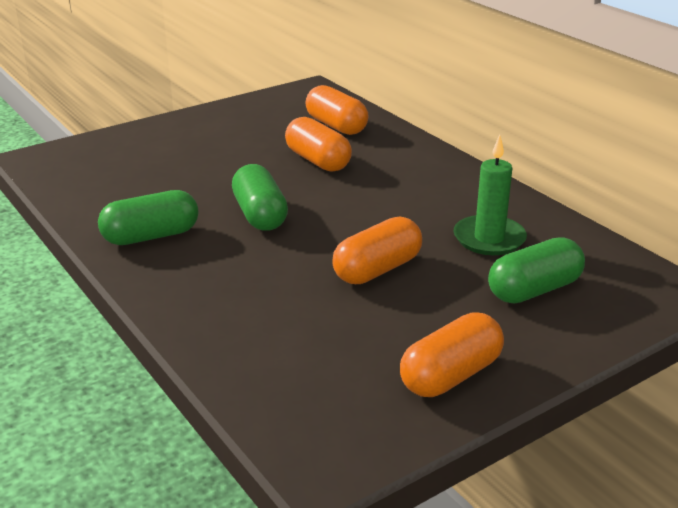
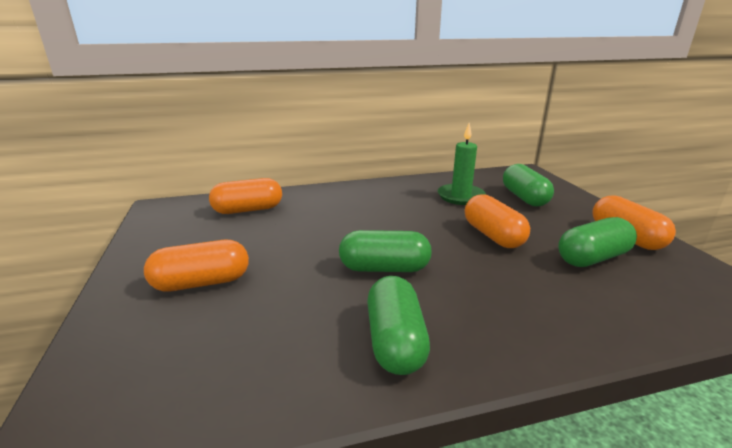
camera: 70 degrees left, 5 degrees down
(318, 161) = (304, 227): orange capsule -> orange capsule (201, 282)
(362, 341) = (592, 258): none -> green capsule

